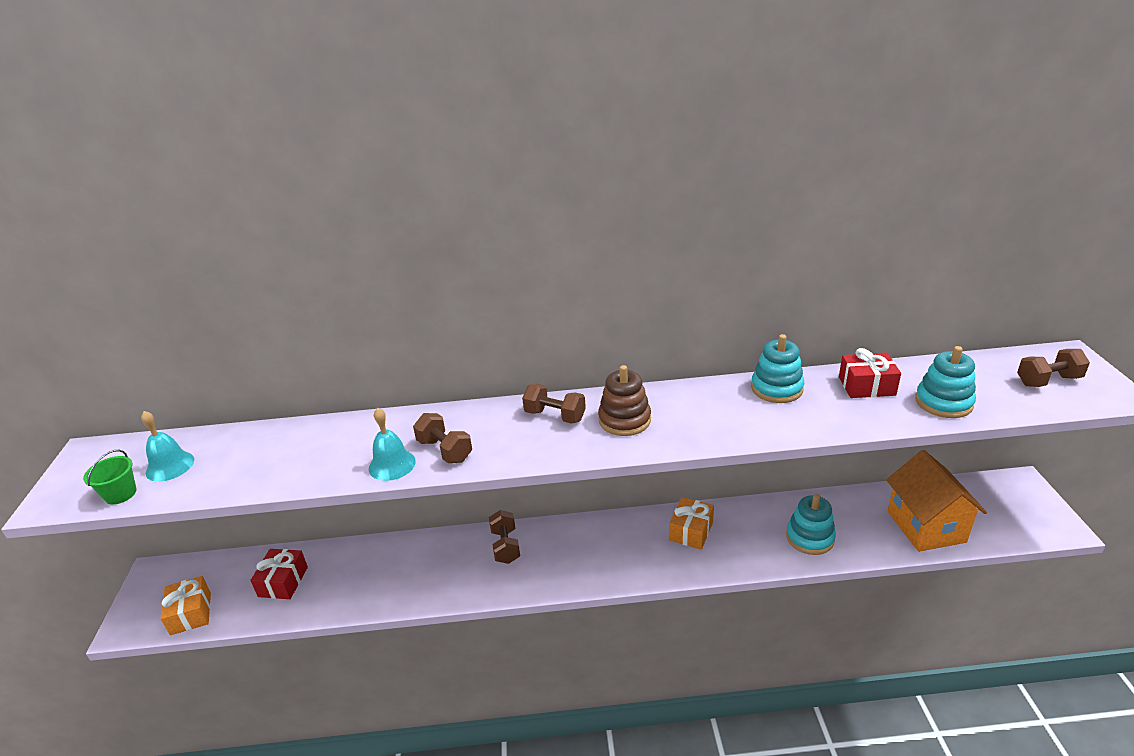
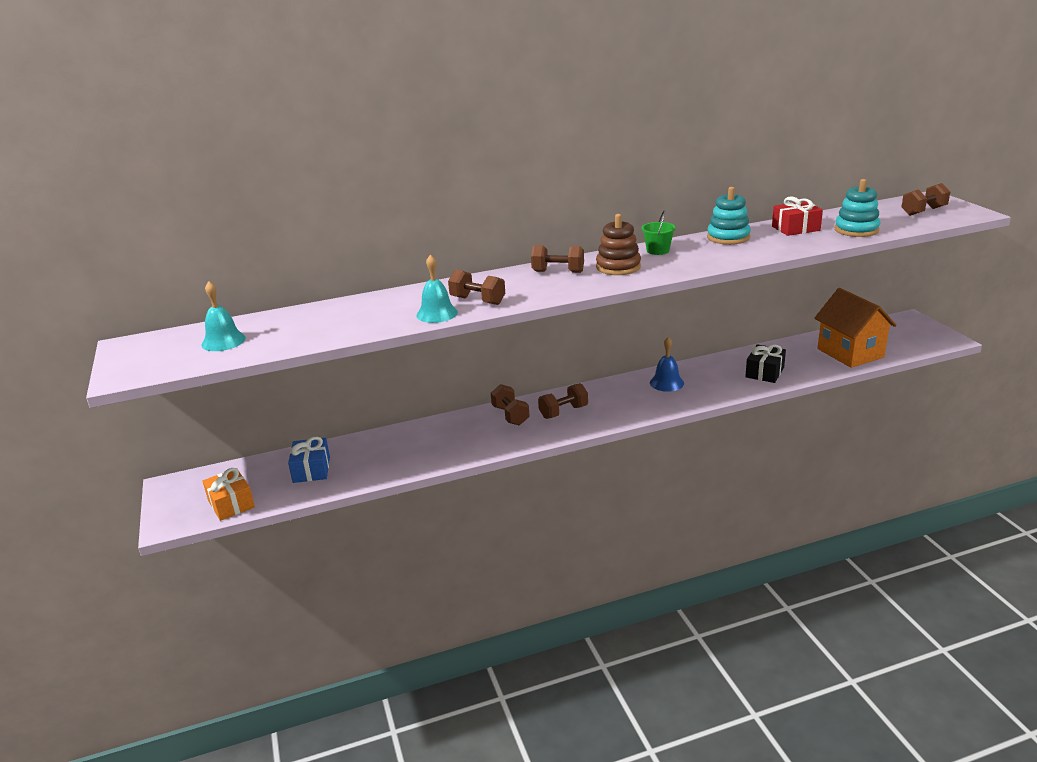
camera: 15 degrees left, 5 degrees down
(120, 494) = (190, 362): green bucket -> green bucket (658, 250)
(283, 582) = (311, 469): red gift -> blue gift
(562, 553) = (563, 412): none -> brown dumbbell
(691, 531) = (666, 383): orange gift -> blue bell
(810, 538) = (764, 372): turquoise stacking toy -> black gift

